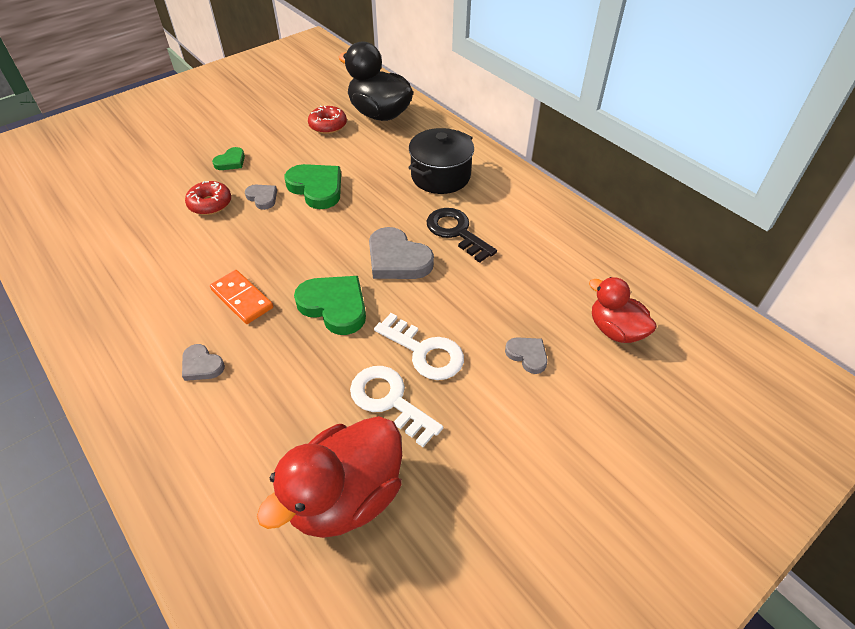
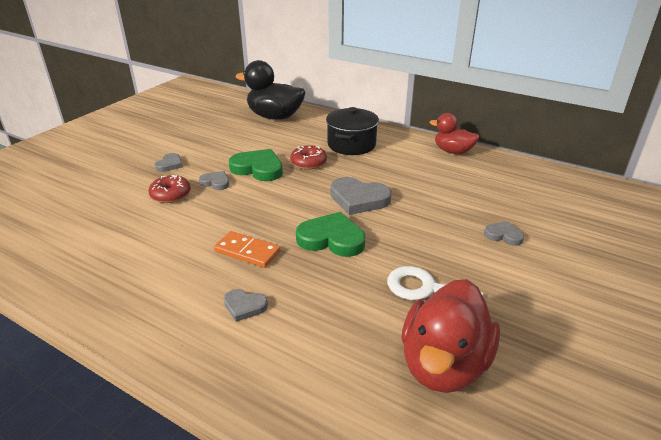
camera: 20 degrees left, 15 degrees down
(231, 161) = (169, 164): green heart -> grey heart
(328, 125) = (238, 130): red donut -> red donut (308, 163)
(425, 351) = (427, 251): white key -> none
(456, 232) = (390, 174): black key -> none
(615, 330) = (549, 207): red duck -> red duck (453, 151)

